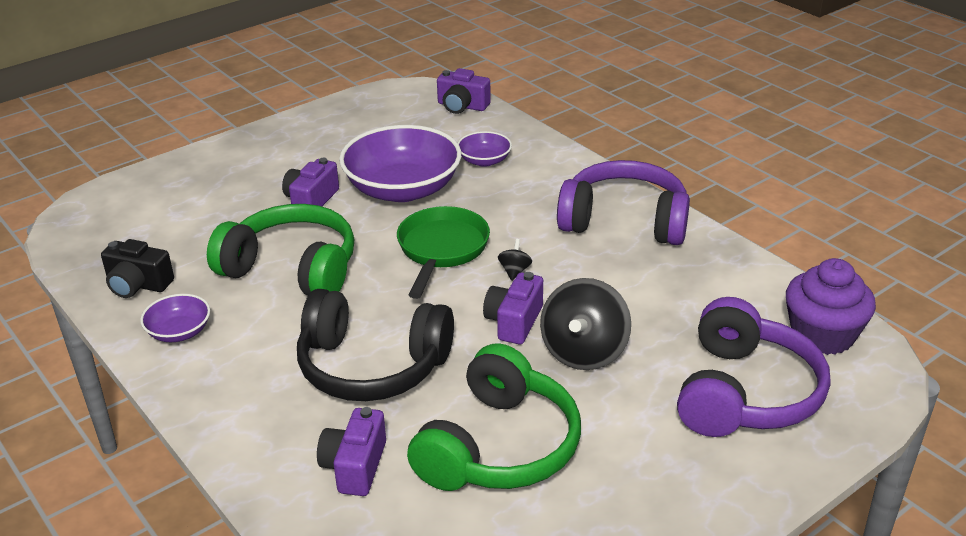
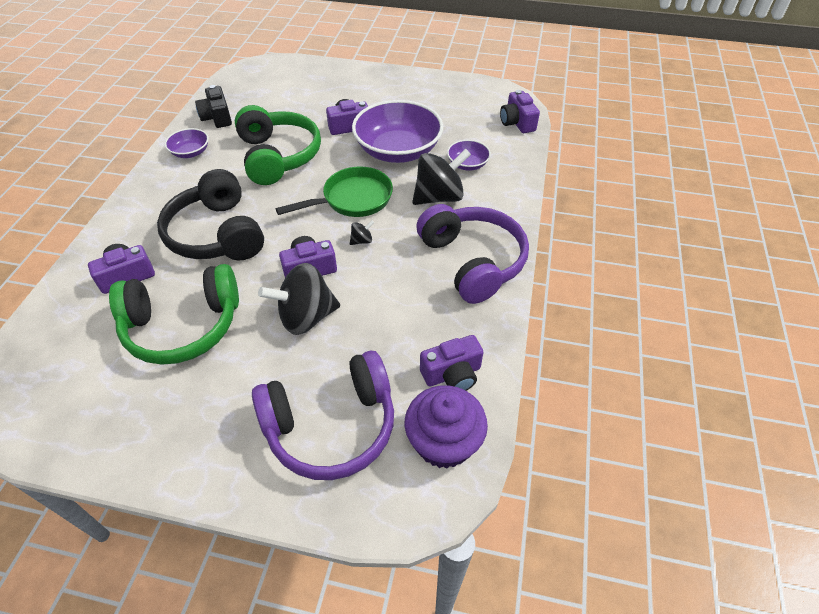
camera: 50 degrees right, 15 degrees up
(510, 198) = (439, 197): none -> black spinning top
(751, 296) = (452, 374): none -> purple camera

